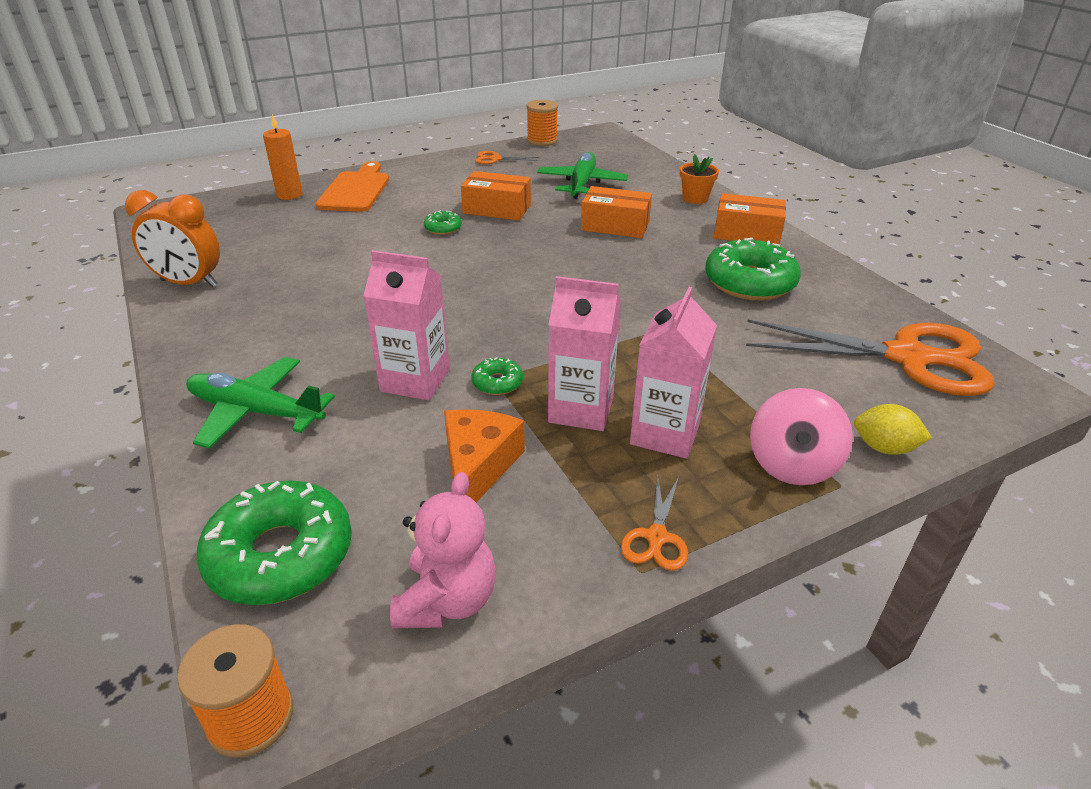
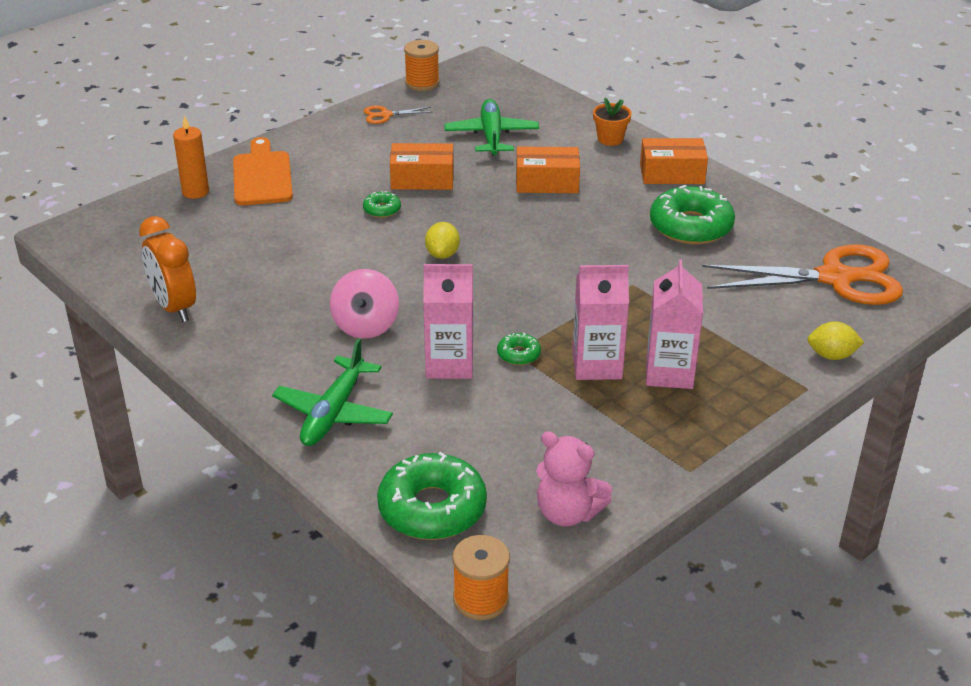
camera: 15 degrees left, 0 degrees up
(189, 283) = (174, 307): orange clock -> orange clock turned 60 degrees clockwise
(256, 412) = (334, 412): green plane -> green plane turned 75 degrees counterclockwise
(447, 600) = (567, 513): pink teddy bear -> pink teddy bear turned 120 degrees clockwise
(476, 273) = (442, 254): none -> yellow lemon
(478, 467) = (540, 423): orange cheese -> none
(656, 537) = (691, 447): orange scissors -> none
(792, 464) = (769, 379): pink spinning top -> pink spinning top (365, 326)

